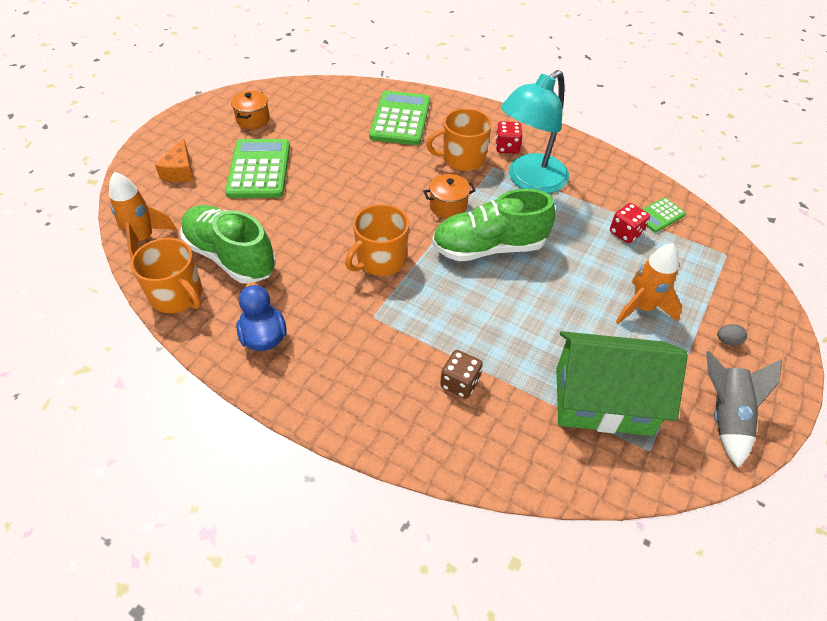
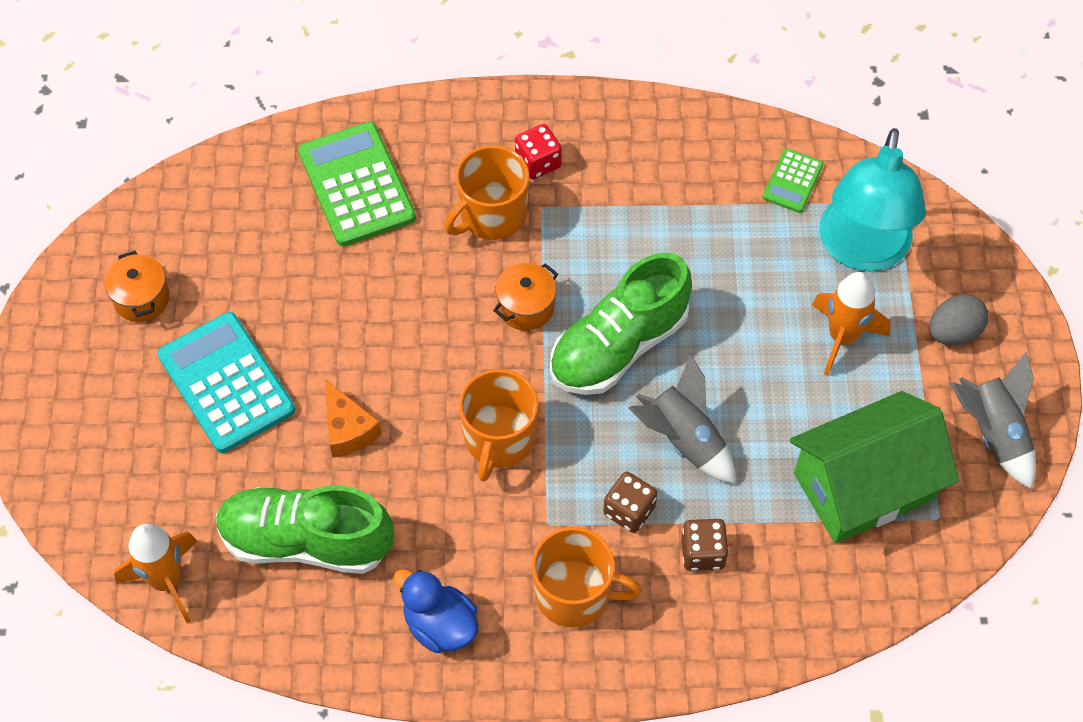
camera: 30 degrees left, 10 degrees up
(177, 295) = (286, 633): orange mug -> orange mug (574, 594)
(180, 171) = (116, 447): orange cheese -> orange cheese (348, 429)
(259, 169) = (226, 383): green calculator -> turquoise calculator
(429, 335) = (629, 511): none -> brown dice
(494, 314) = (684, 440): none -> grey rocket
(529, 180) = (602, 207): turquoise lamp -> turquoise lamp (862, 250)
(625, 233) = (767, 232): red dice -> none
(727, 341) = (953, 332): grey egg -> grey egg, size x1.76

